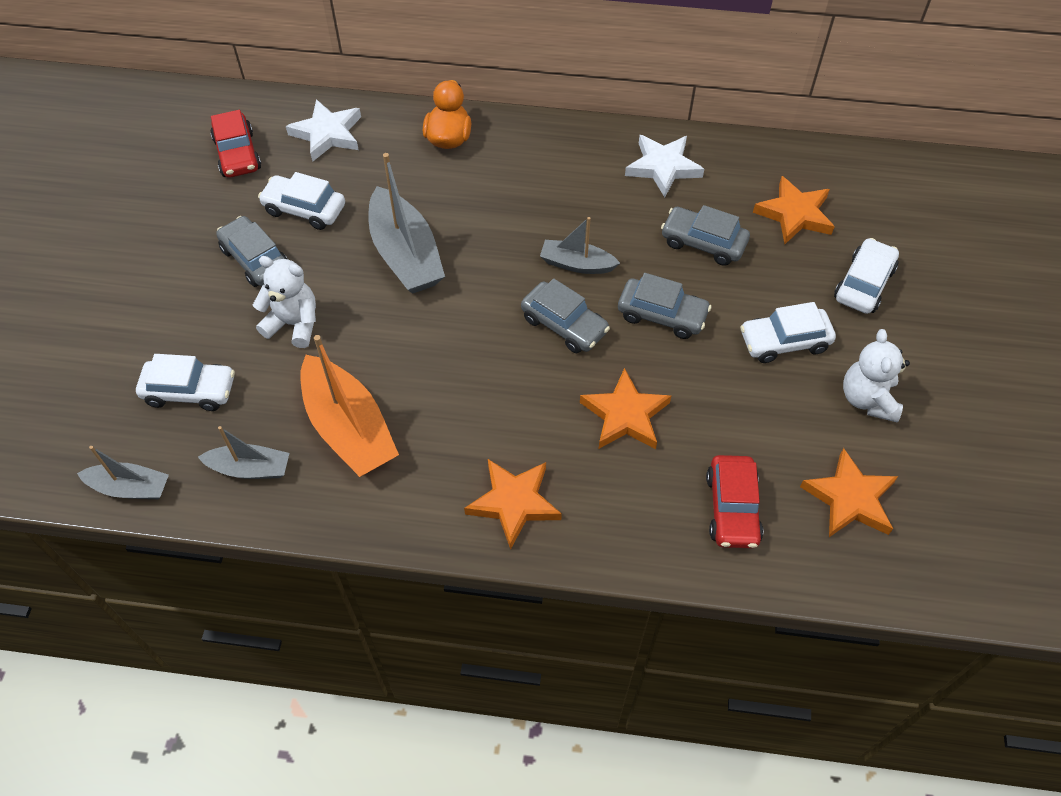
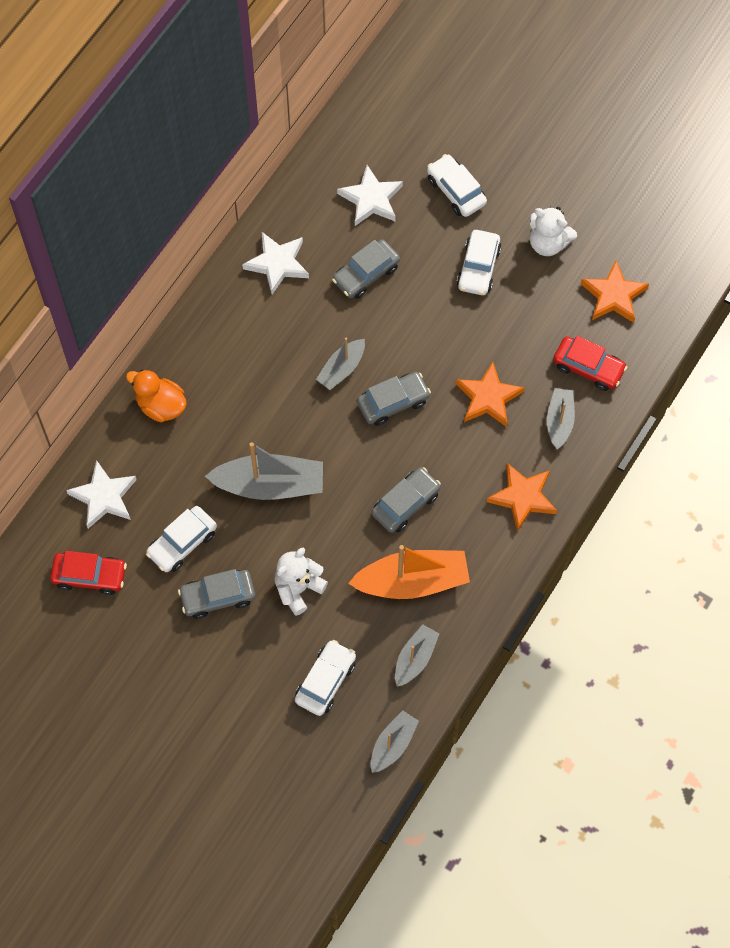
camera: 65 degrees left, 10 degrees up
(639, 504) = (559, 421): none -> grey boat
(662, 315) = (417, 334): grey car -> grey car (405, 504)
(795, 214) = (371, 199): orange star -> white star

